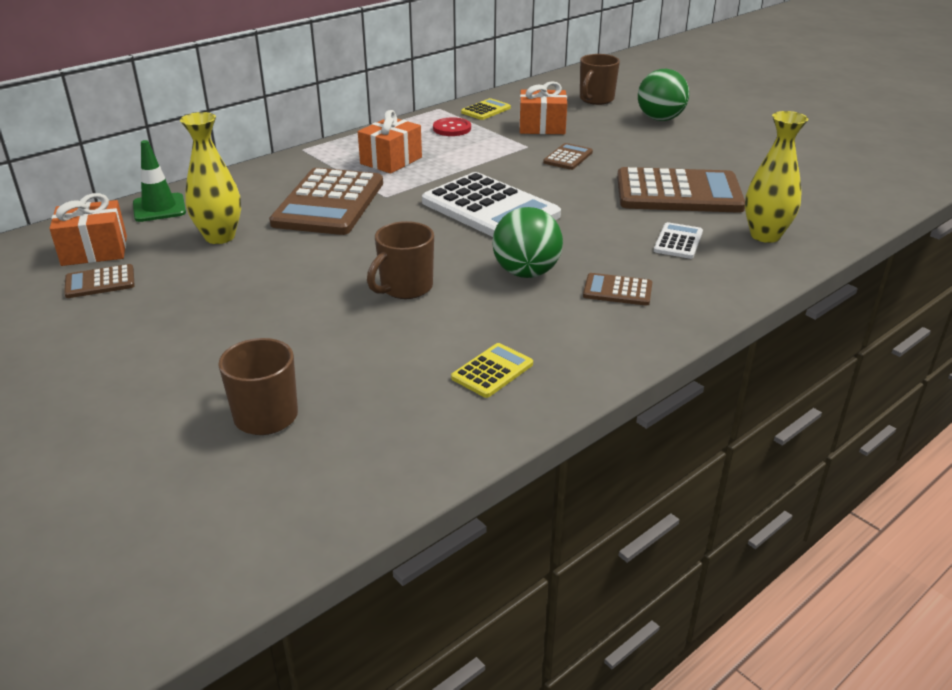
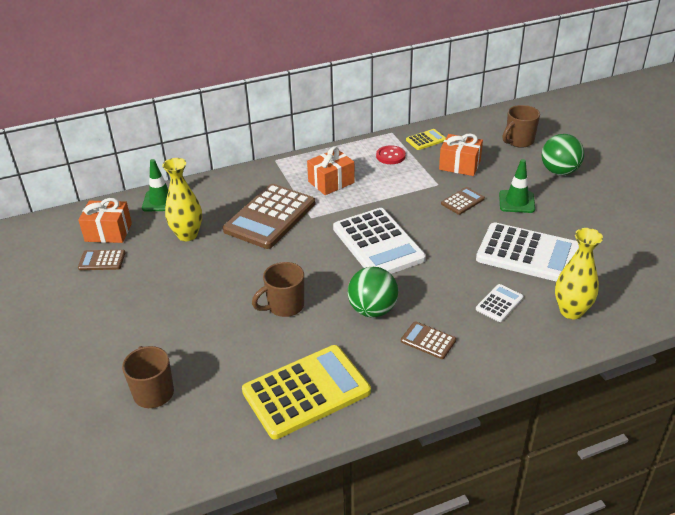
camera: 20 degrees right, 5 degrees up
(492, 371) = (306, 392): yellow calculator -> yellow calculator, size x2.19
(631, 150) = (516, 202): none -> green traffic cone
(678, 193) = (528, 254): brown calculator -> white calculator

